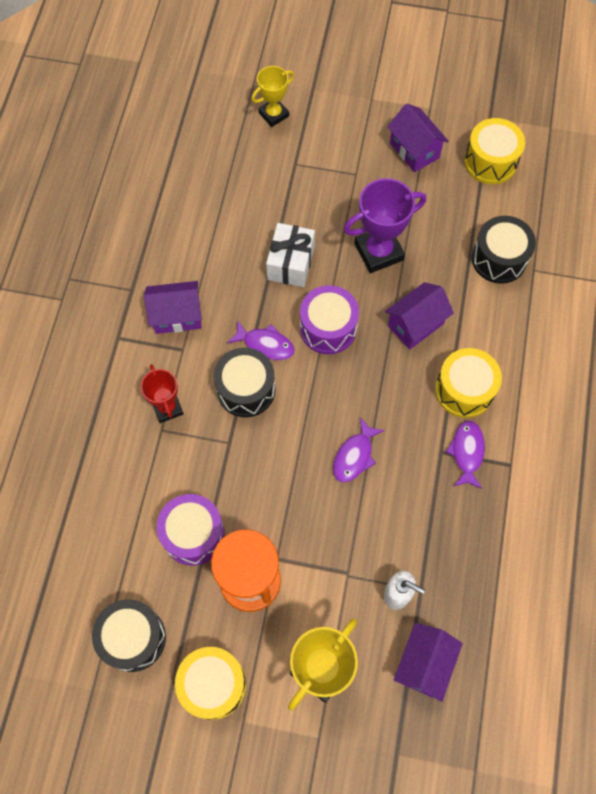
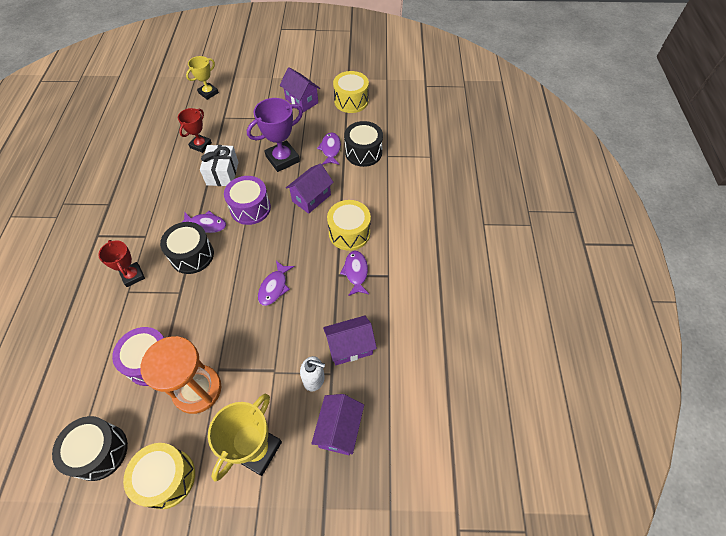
camera: 10 degrees left, 10 degrees down
(177, 316) = (141, 216): purple house -> purple house (350, 347)
(260, 209) = (201, 145): none -> red trophy
(450, 245) = (330, 149): none -> purple fish

